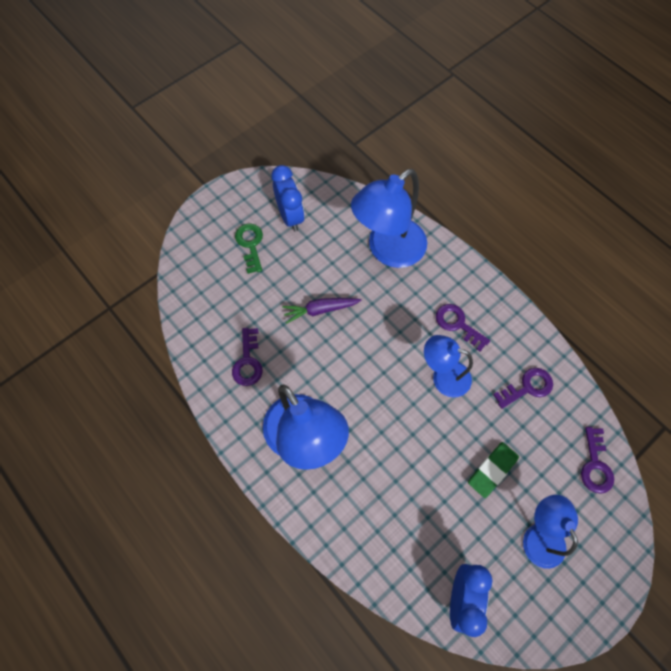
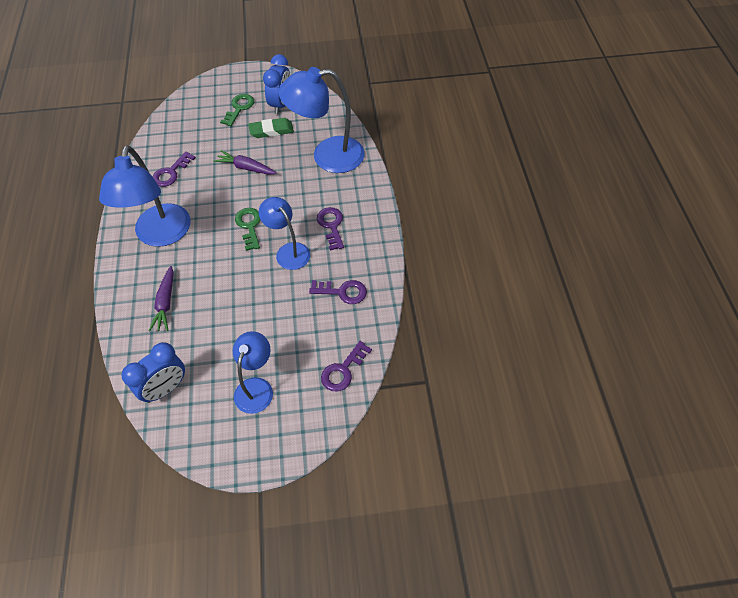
camera: 35 degrees right, 10 degrees down
(378, 509) = (165, 303): none -> purple carrot
(382, 373) = (249, 226): none -> green key
(492, 470) = (264, 327): green eraser -> green eraser (271, 130)

